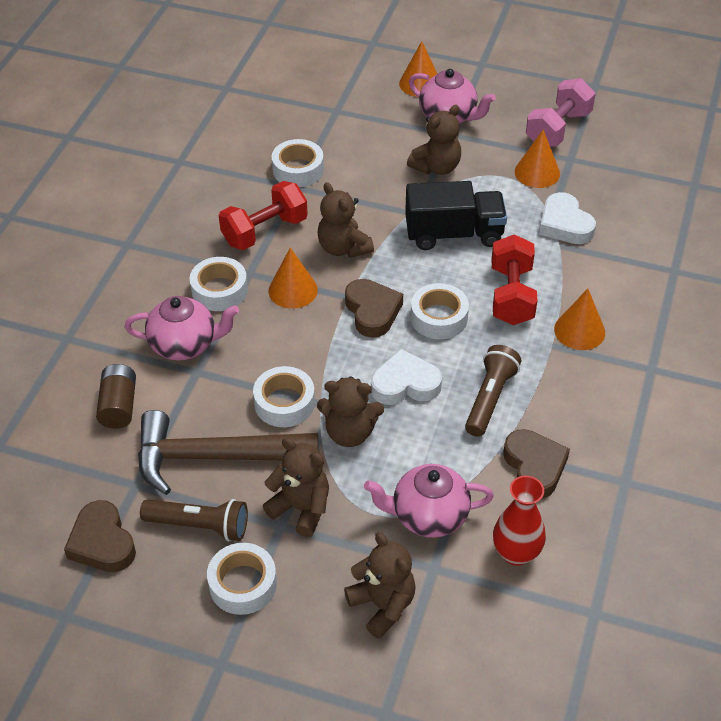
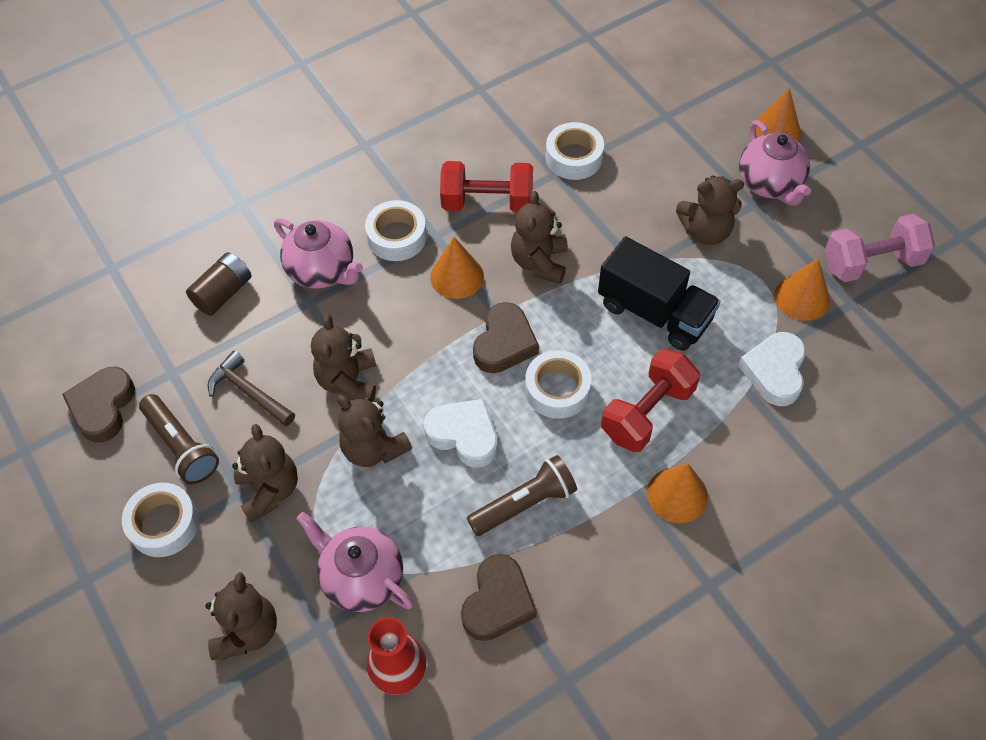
camera: 40 degrees right, 10 degrees up
(214, 457) = (249, 392): brown hammer -> brown hammer, size x0.54
(284, 403) = (348, 381): white tape -> brown teddy bear

